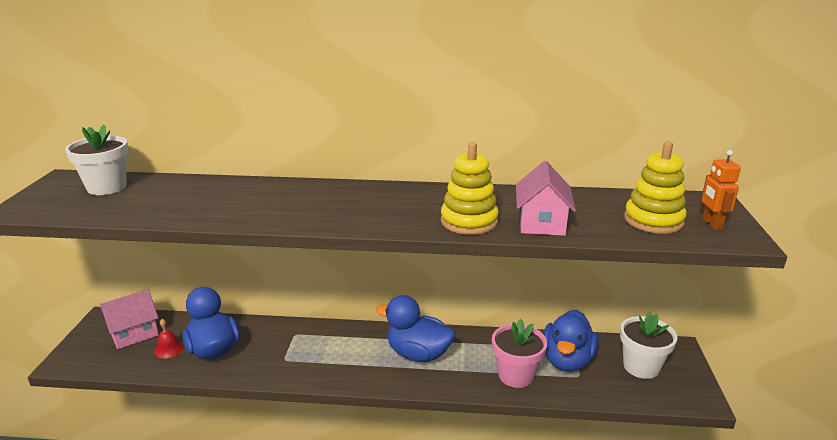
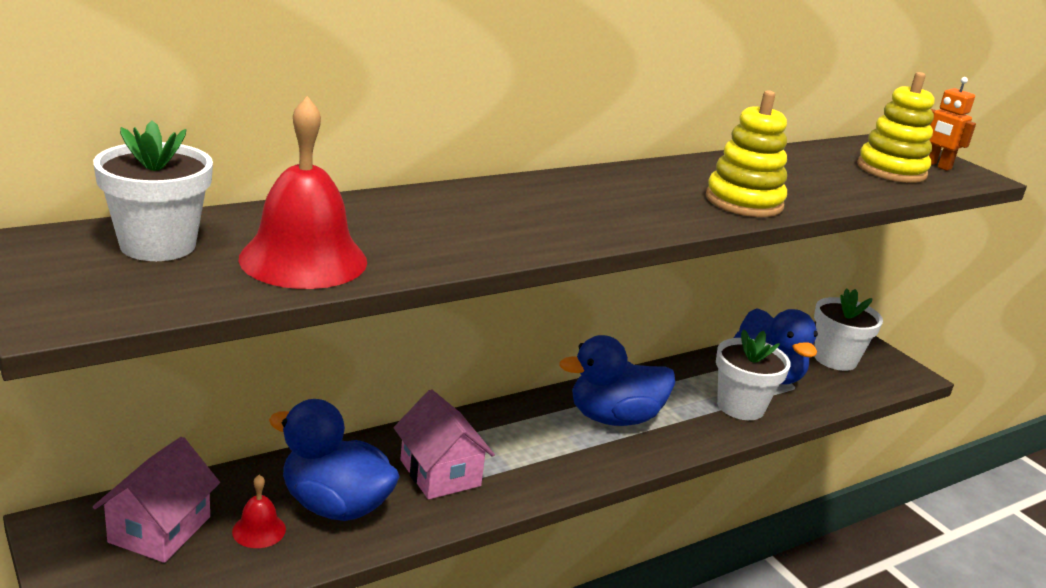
camera: 40 degrees left, 0 degrees up
(150, 206) = (303, 259): none -> red bell
(516, 375) = (740, 406): pink flower pot -> white flower pot
(541, 223) = (809, 190): pink house -> pink house (440, 473)

